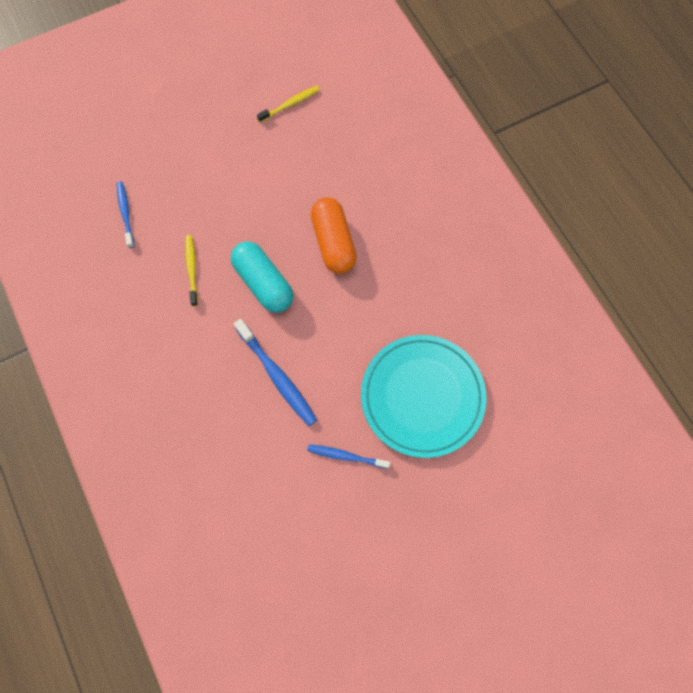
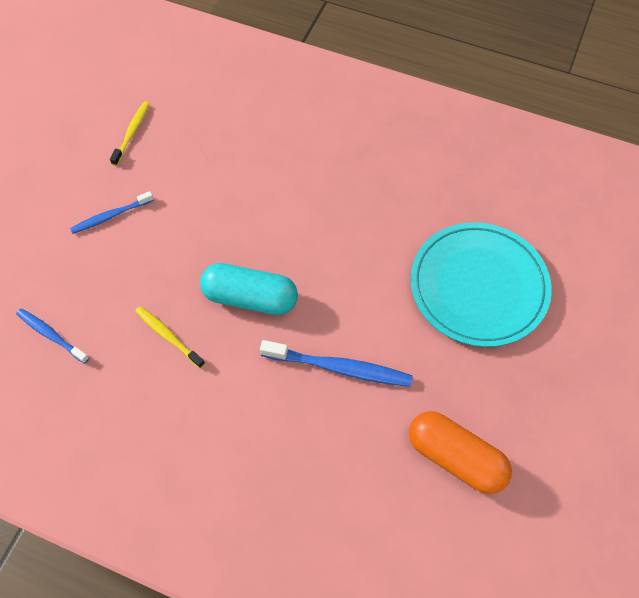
camera: 40 degrees left, 10 degrees down
(333, 242) = (282, 218): orange capsule -> orange capsule (455, 457)
(346, 456) = (465, 386): blue toothbrush -> blue toothbrush (111, 216)

